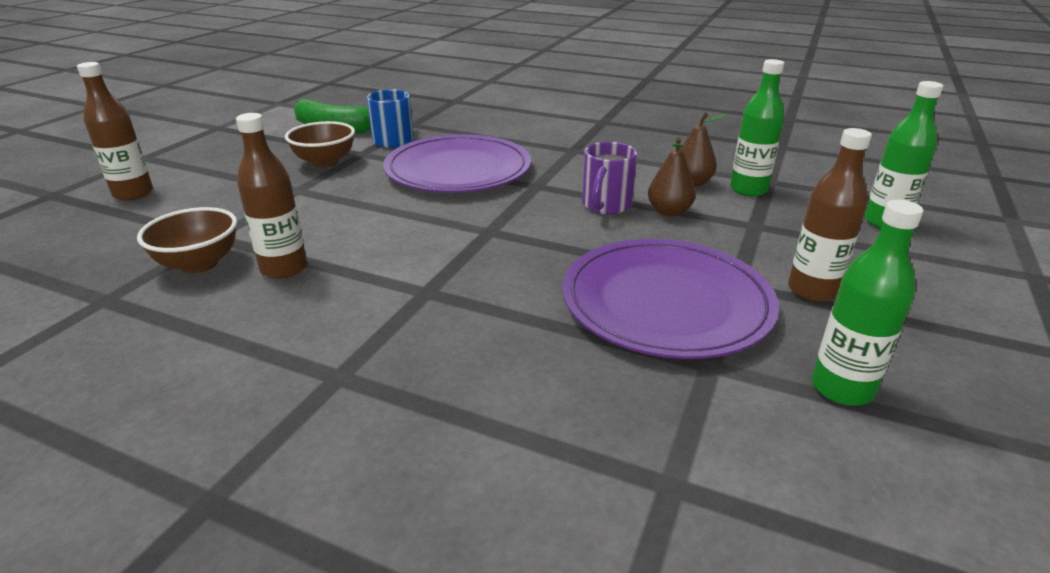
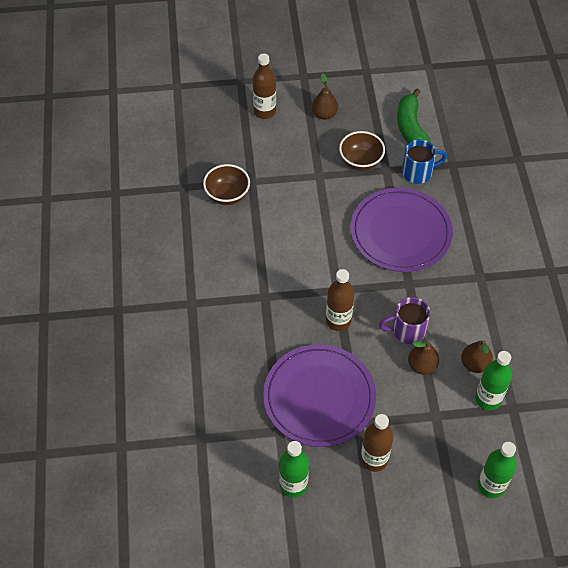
camera: 60 degrees right, 25 degrees up
(221, 162) = (324, 114): none -> brown pear
(284, 268) = (245, 229): brown bottle -> brown bottle (338, 321)

